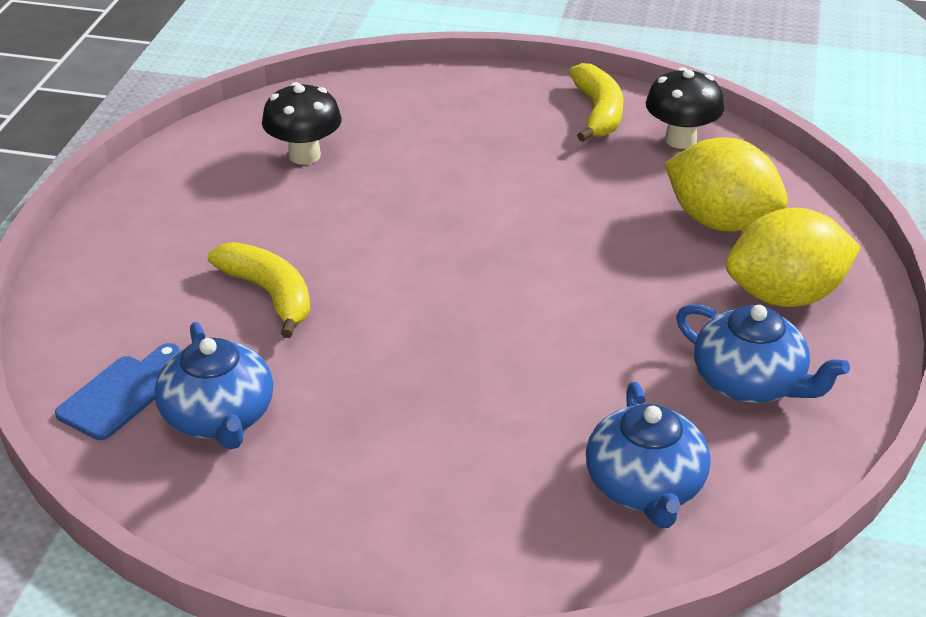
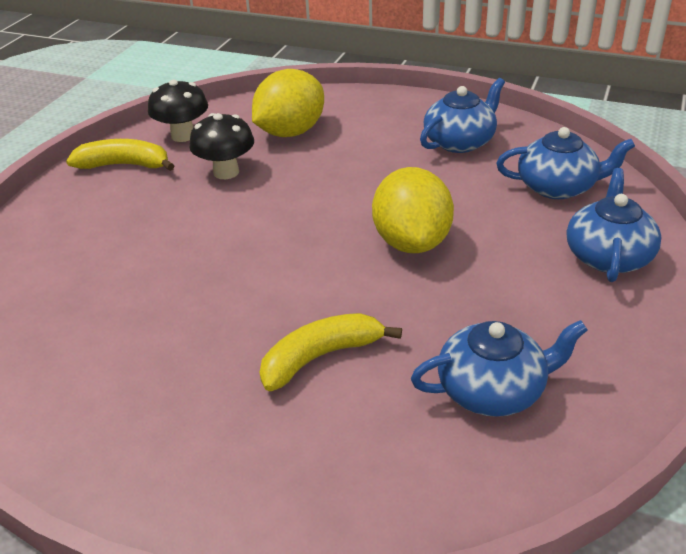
camera: 80 degrees left, 0 degrees up
(120, 394) = (458, 465): blue cutting board -> none
(304, 155) = (94, 331): black mushroom -> black mushroom (226, 172)
(475, 530) = (608, 256): none -> blue teapot
(785, 296) = (377, 120): yellow lemon -> yellow lemon (411, 242)

